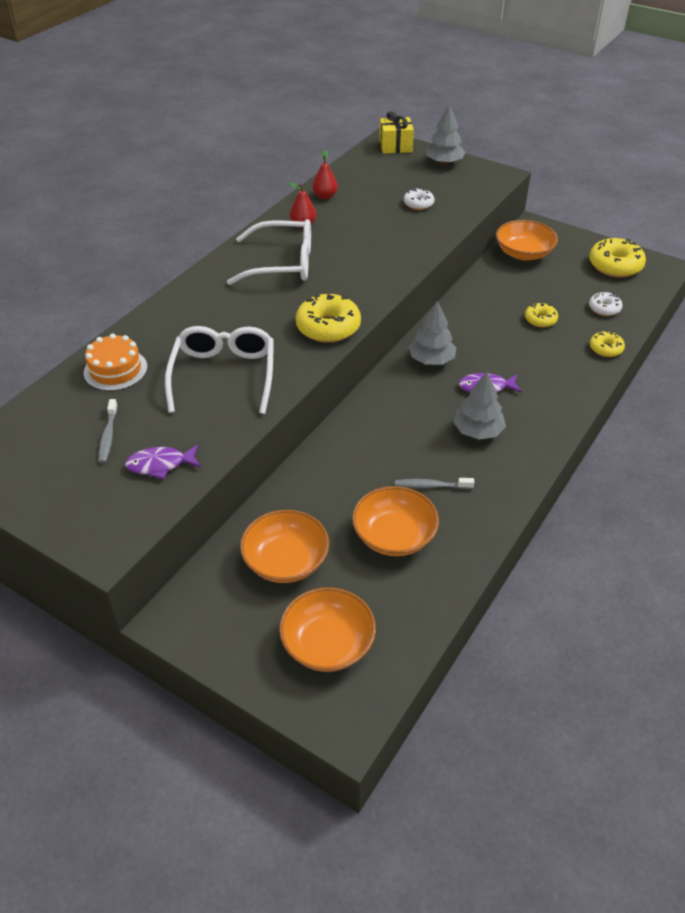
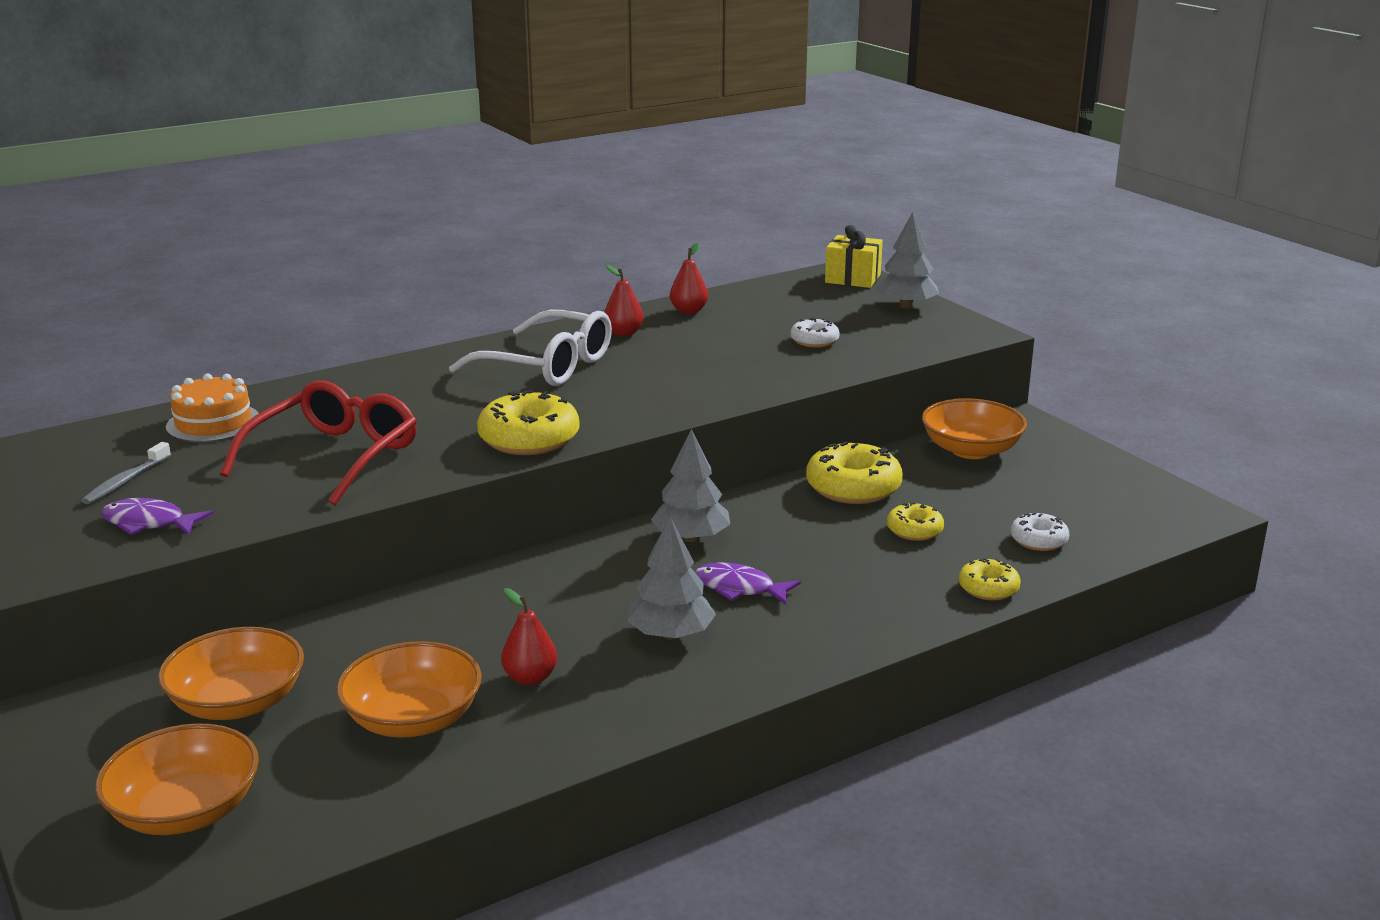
camera: 25 degrees right, 20 degrees down
(224, 375) = (335, 456): white glasses -> red glasses
(431, 486) = (530, 678): grey toothbrush -> red pear
(615, 265) = (1113, 494): yellow donut -> yellow donut (853, 488)

